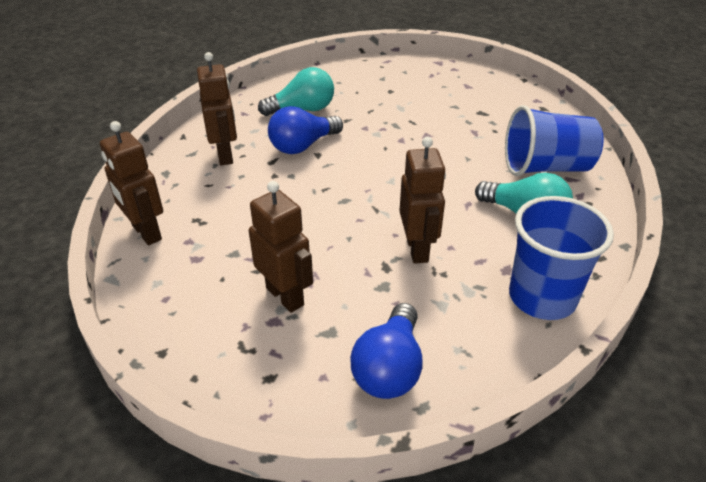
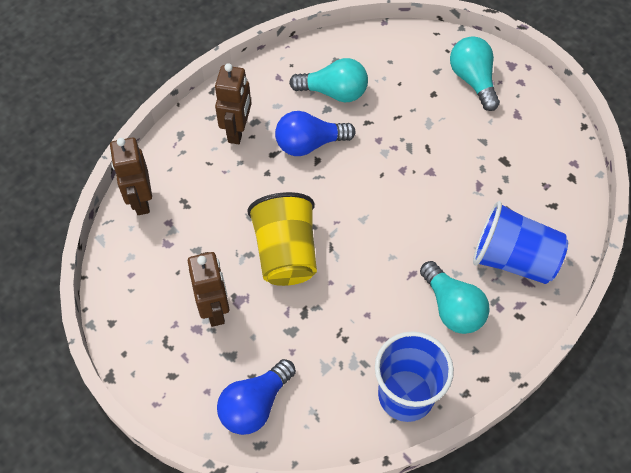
camera: 25 degrees right, 20 degrees up
(333, 226) = (286, 253): none -> yellow cup
(416, 76) = (473, 80): none -> turquoise light bulb
(417, 249) = (339, 306): brown robot -> none

